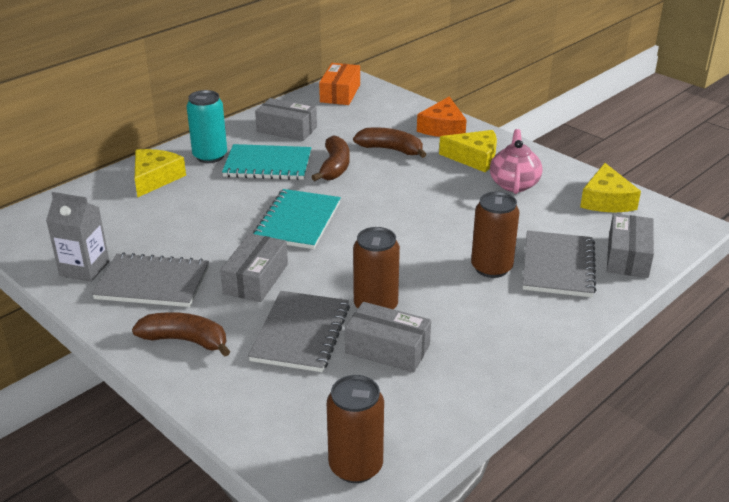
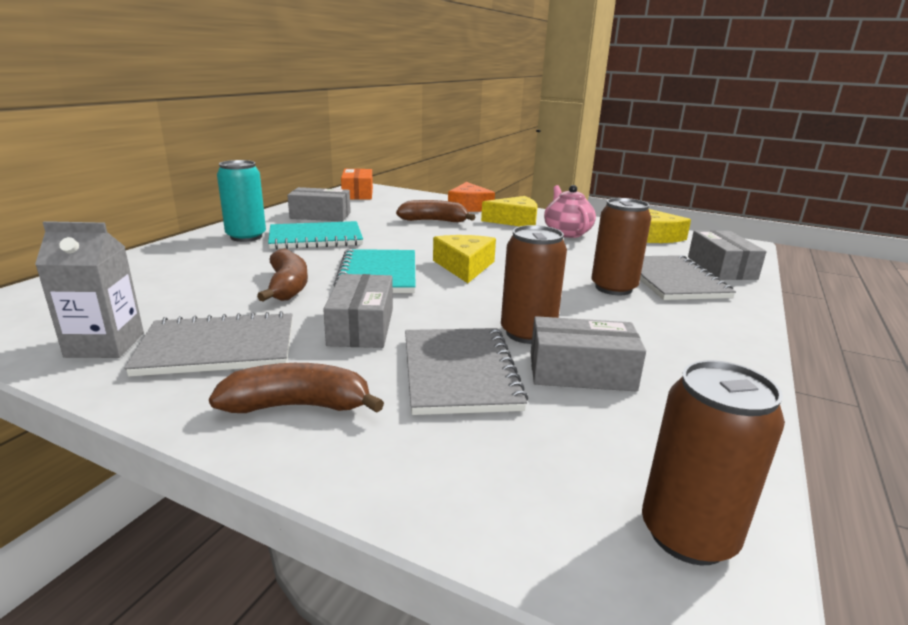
camera: 20 degrees left, 10 degrees down
(155, 178) = (186, 256): yellow cheese -> yellow cheese (464, 266)
(334, 167) = (388, 235): brown banana -> brown banana (288, 286)

